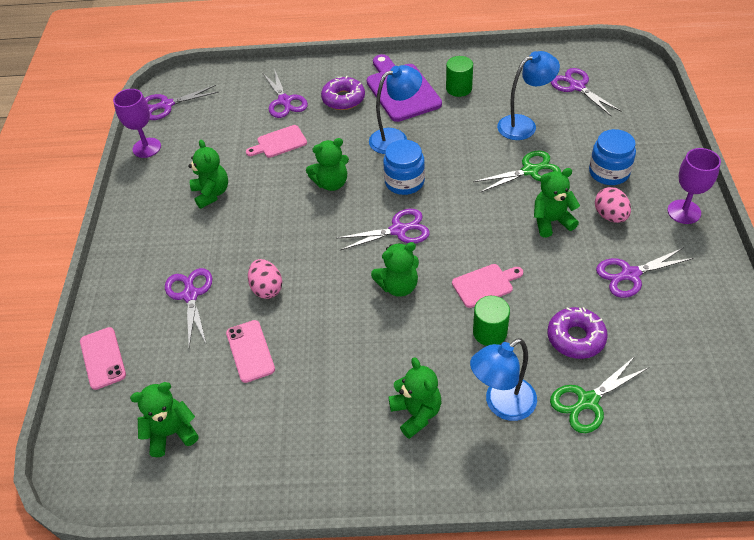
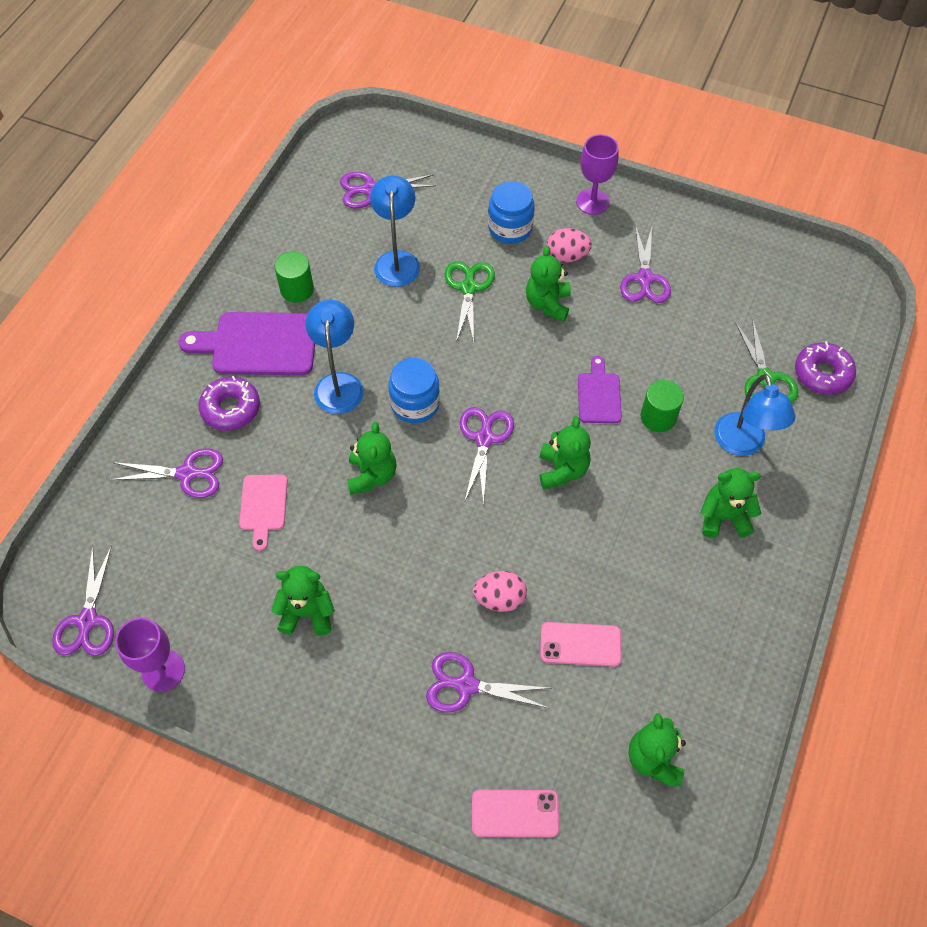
camera: 70 degrees left, 10 degrees up
(485, 284) = (599, 395): pink cutting board -> purple cutting board
(575, 338) = (695, 354): purple donut -> purple donut (822, 373)

